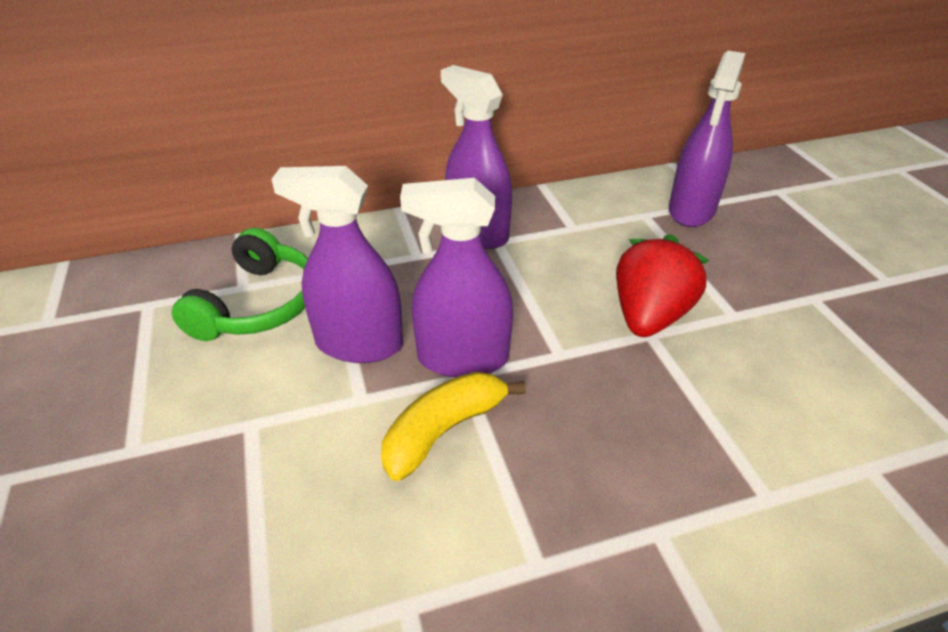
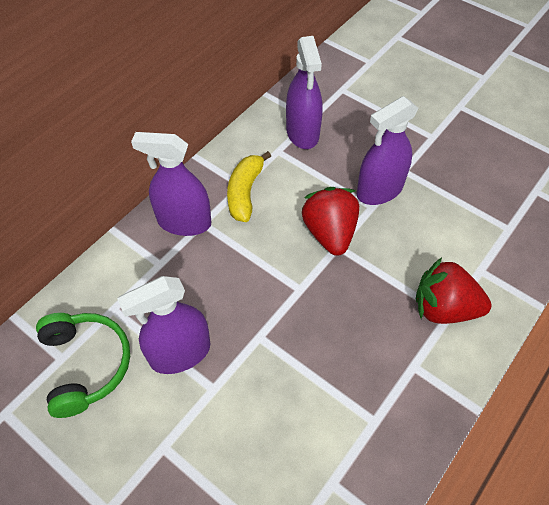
camera: 35 degrees left, 15 degrees up
(444, 430) = (275, 378): yellow banana -> yellow banana (245, 192)
(463, 358) = (249, 325): purple spray bottle -> purple spray bottle (379, 190)
(767, 484) = (444, 308): none -> red strawberry

